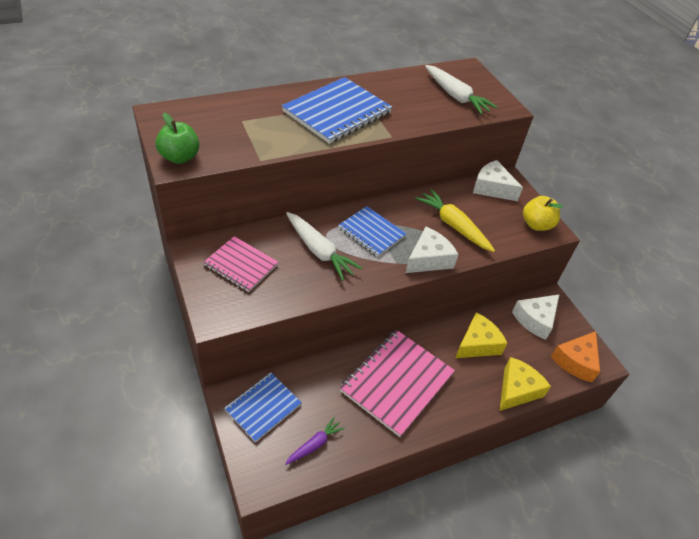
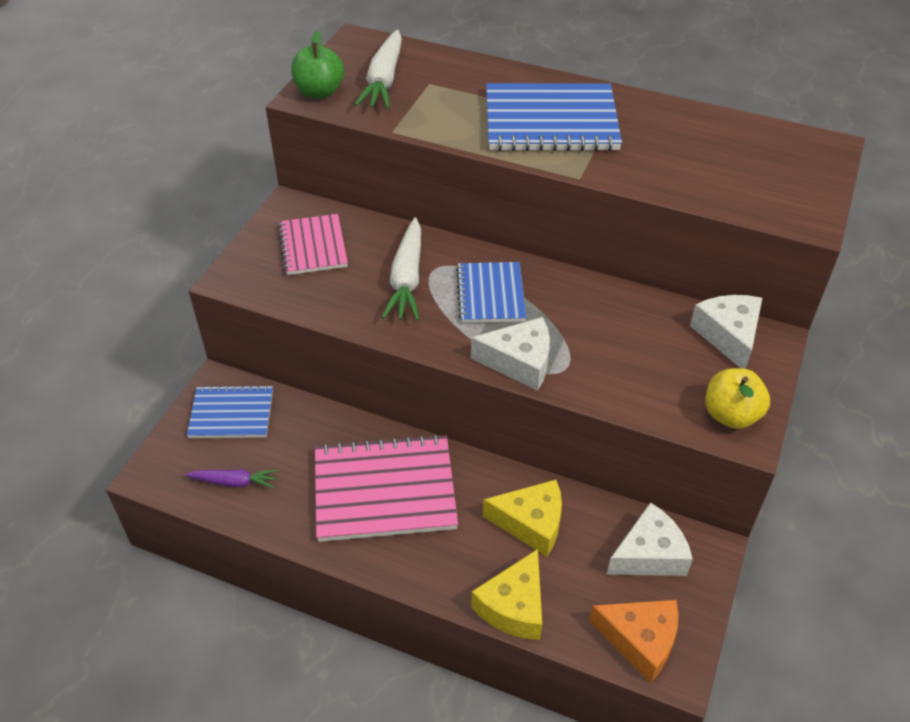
camera: 50 degrees right, 0 degrees up
(453, 225) = (606, 346): yellow carrot -> none
(456, 96) = (747, 172): white carrot -> white carrot (384, 80)
(517, 390) = (514, 606): yellow cheese -> yellow cheese turned 120 degrees clockwise
(535, 320) = (649, 554): white cheese -> white cheese turned 150 degrees clockwise
(576, 361) = (640, 640): orange cheese -> orange cheese turned 150 degrees counterclockwise

